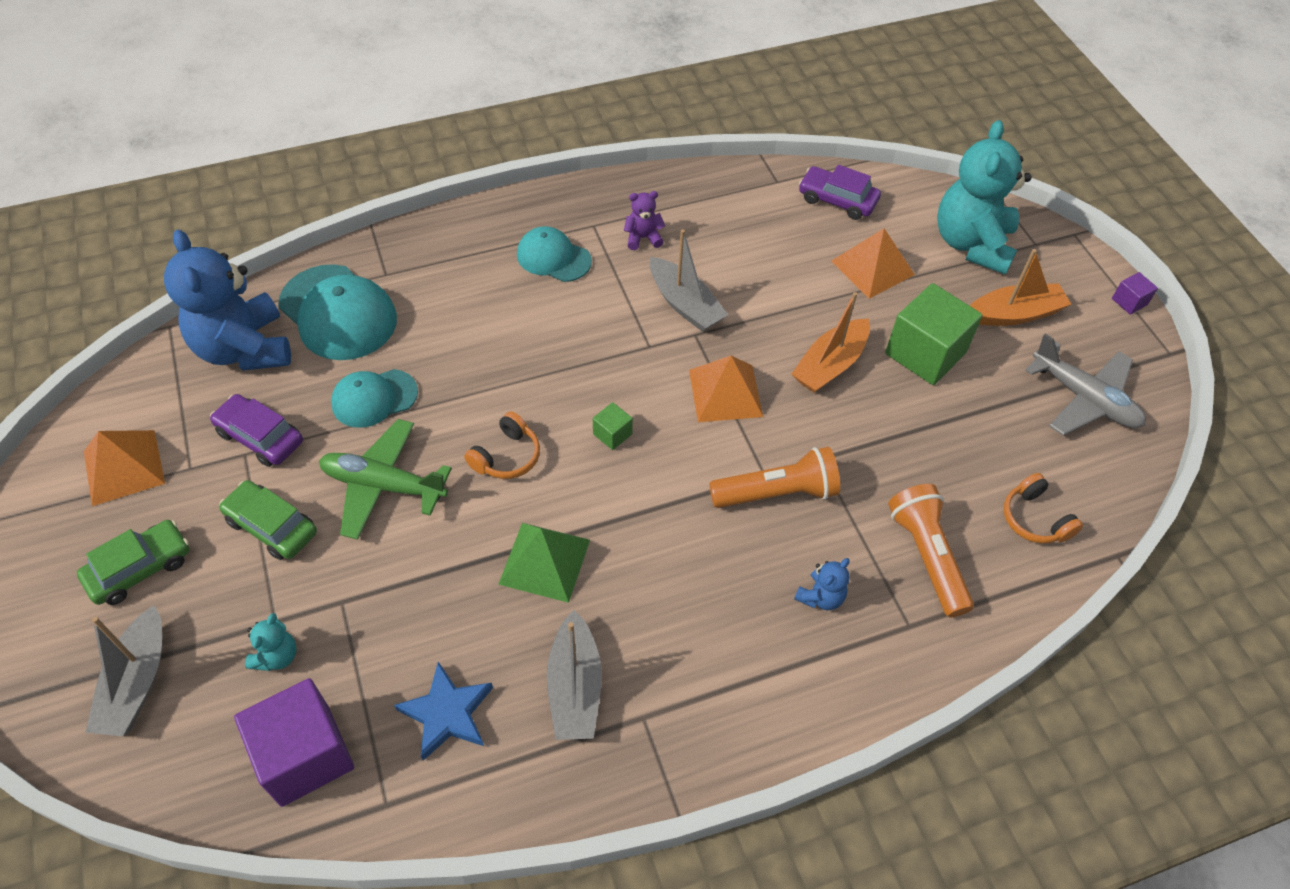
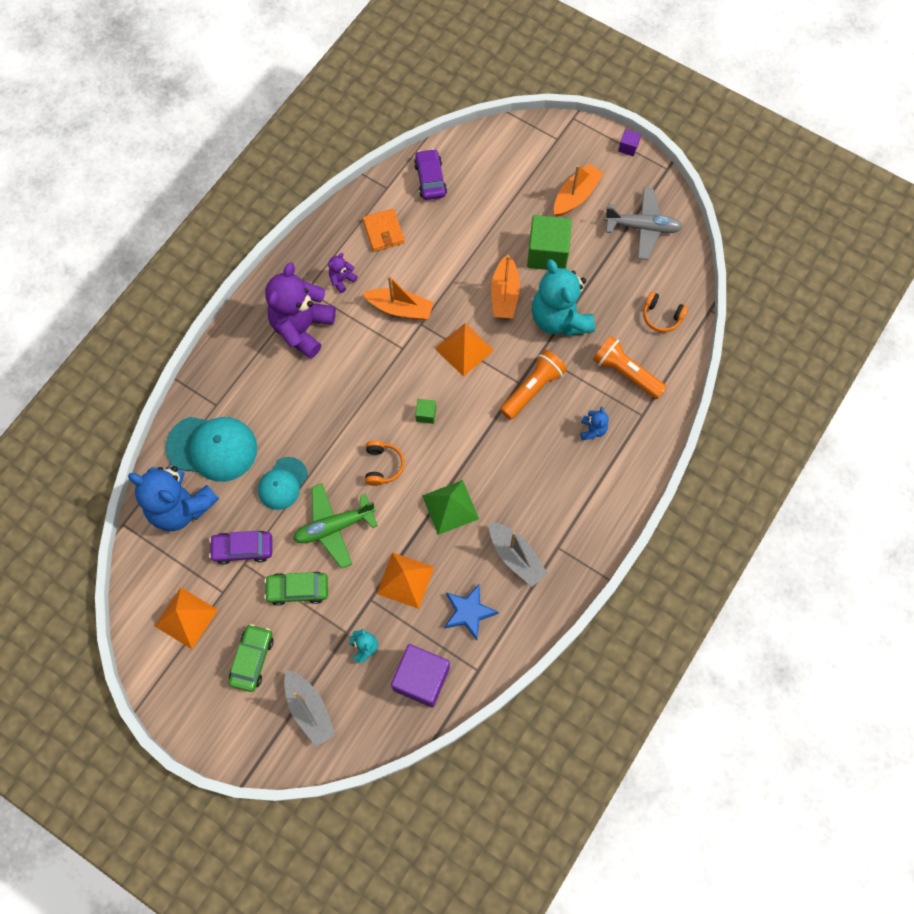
camera: 35 degrees left, 15 degrees up
(553, 258) = (302, 328): turquoise cap -> purple teddy bear
(685, 304) = (400, 308): grey boat -> orange boat
(735, 219) = (383, 232): none -> orange wallet
(837, 200) = (430, 179): purple car -> purple car turned 90 degrees clockwise
(872, 267) = (482, 214): orange pyramid -> orange pyramid (405, 580)
(972, 244) = (524, 162): turquoise teddy bear -> turquoise teddy bear (559, 318)

